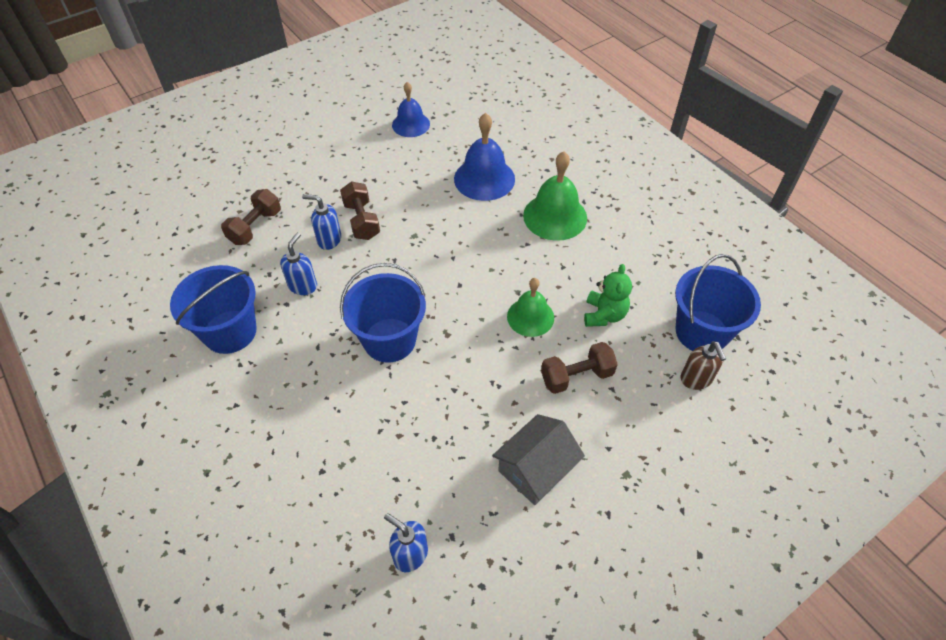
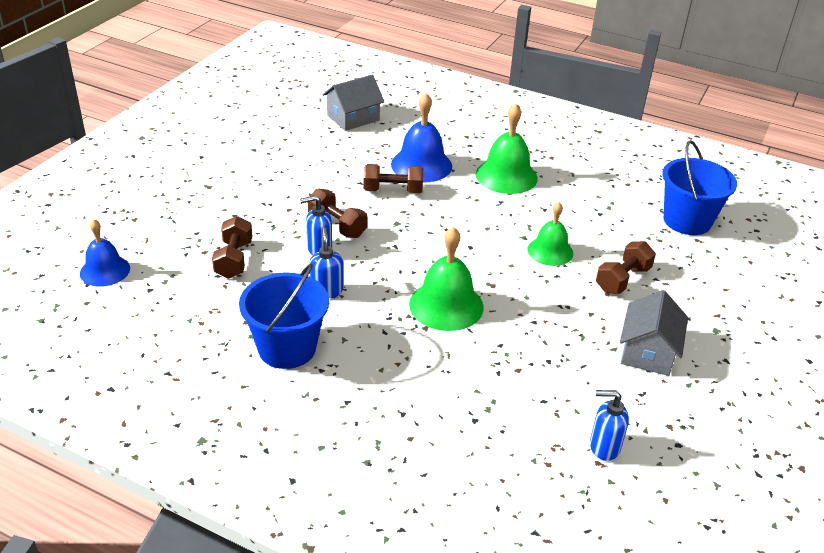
camera: 30 degrees left, 15 degrees down
(389, 340) = (446, 305): blue bucket -> green bell
(411, 124) = (316, 141): blue bell -> blue bell (105, 270)
(437, 199) = (393, 190): none -> brown dumbbell
(462, 108) = (353, 118): none -> grey house
(604, 315) = (606, 232): green teddy bear -> none
(696, 379) = (710, 252): brown soap dispenser -> none

